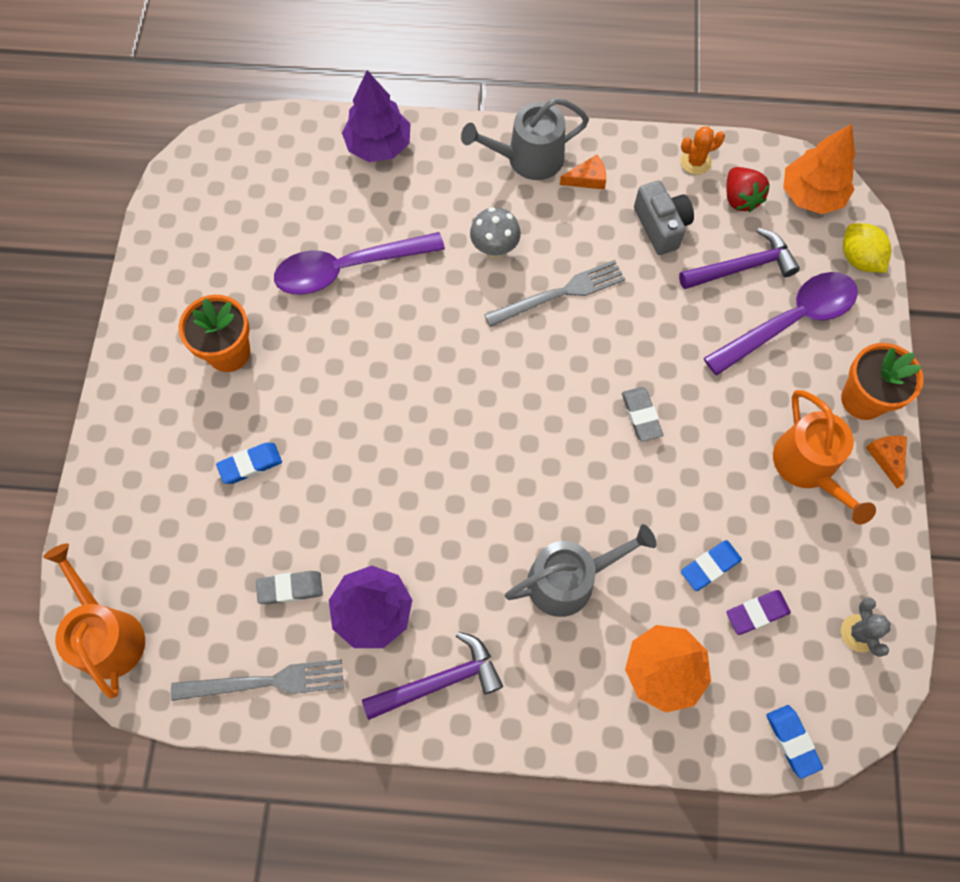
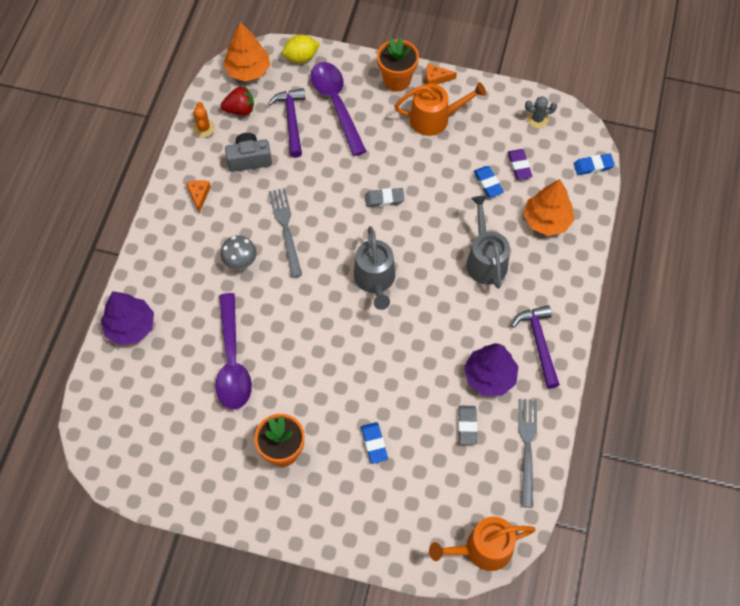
camera: 80 degrees left, 5 degrees down
(528, 159) = (172, 229): grey watering can -> grey watering can (375, 280)

